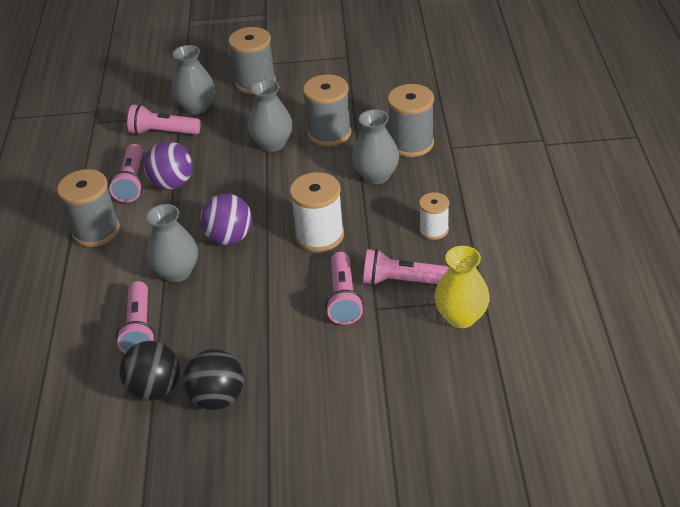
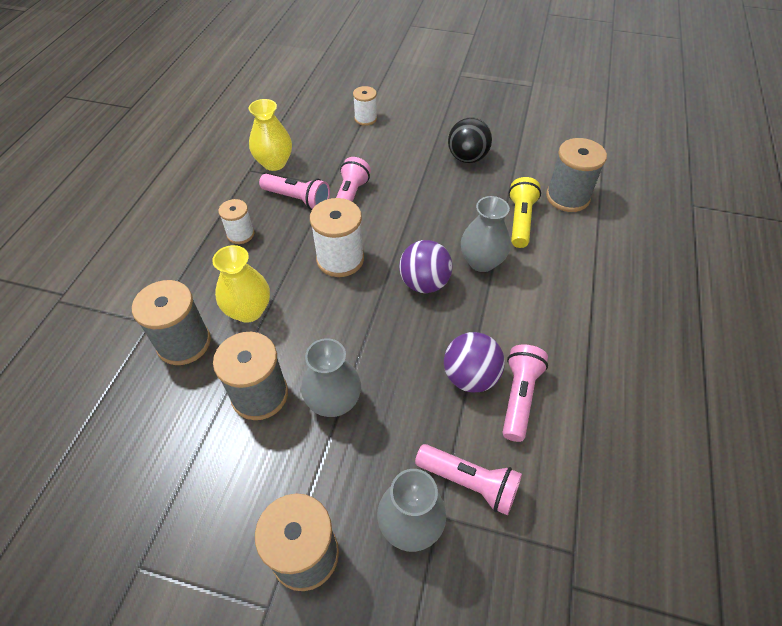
camera: 165 degrees left, 10 degrees up
(96, 231) = (562, 335): grey spool -> grey spool (567, 197)
(140, 328) = (520, 220): pink flashlight -> yellow flashlight
(155, 389) = (511, 174): black ball -> none
(376, 176) = (248, 311): grey vase -> yellow vase
(385, 425) = (365, 119): none -> white spool

